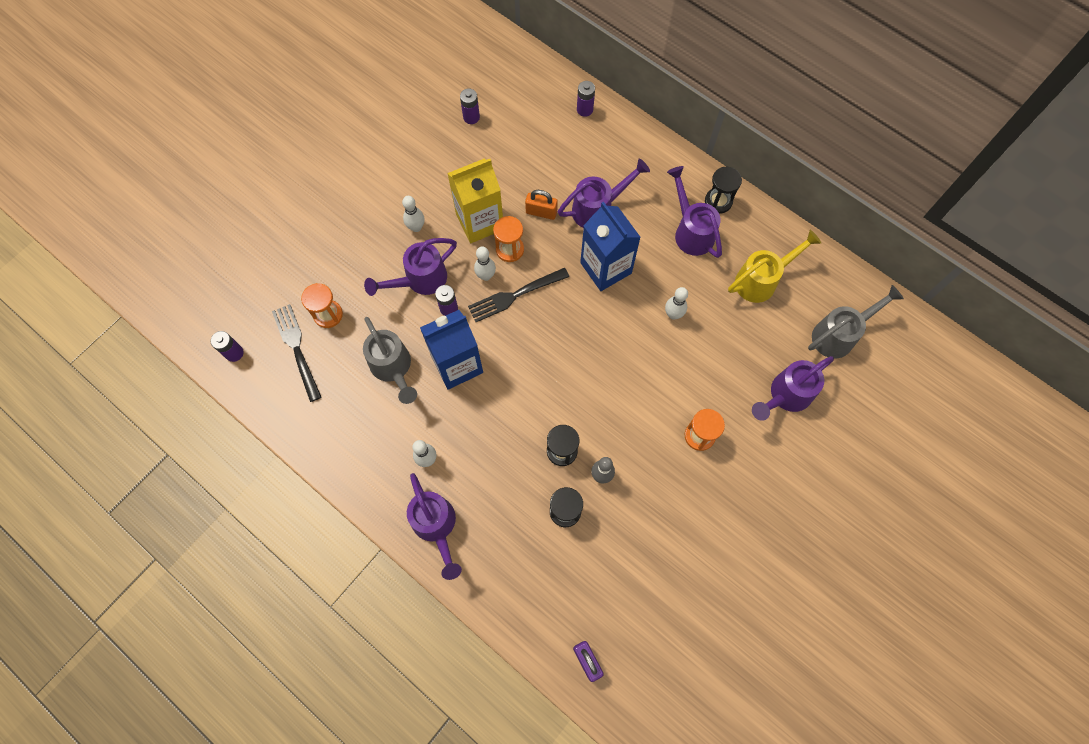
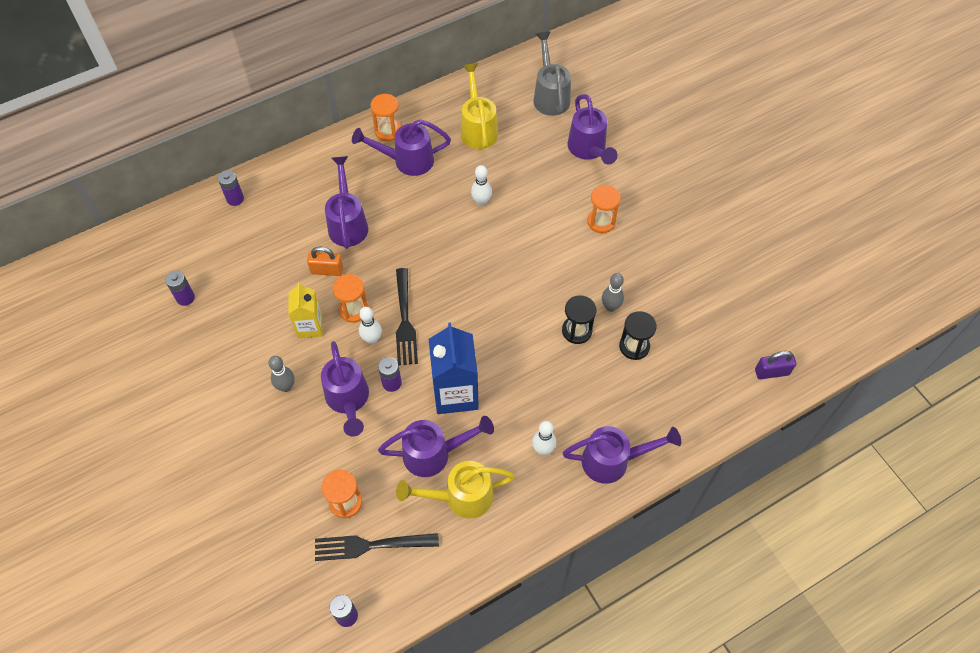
camera: 70 degrees left, 10 degrees down
(360, 404) = (460, 497): none -> yellow watering can
(393, 368) = (435, 454): grey watering can -> purple watering can
(416, 227) = (286, 386): white bowling pin -> grey bowling pin
(480, 222) = (310, 326): yellow carton -> yellow carton, size x0.62
(541, 212) = (327, 270): orange padlock -> orange padlock turned 60 degrees clockwise
(606, 268) = (412, 237): blue carton -> none
(718, 201) = (388, 131): black hourglass -> orange hourglass

